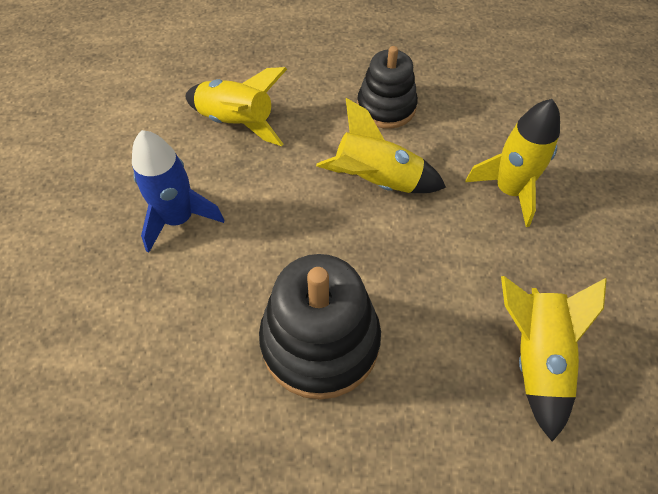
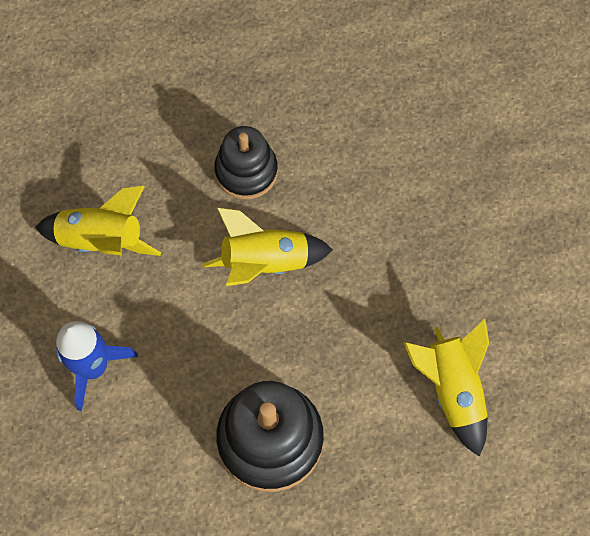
camera: 20 degrees left, 10 degrees up
(509, 190) = (391, 231): yellow rocket -> none

